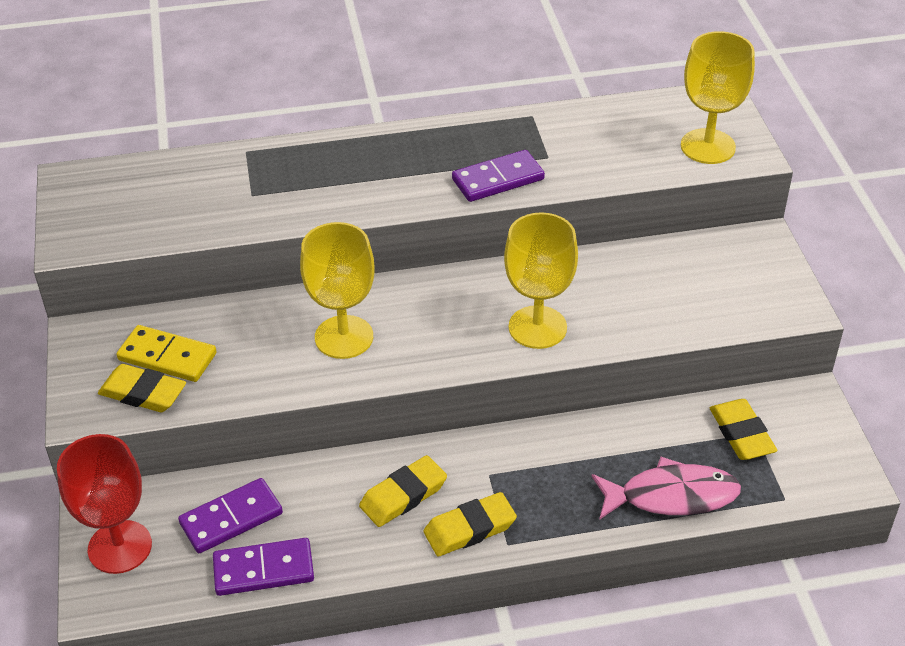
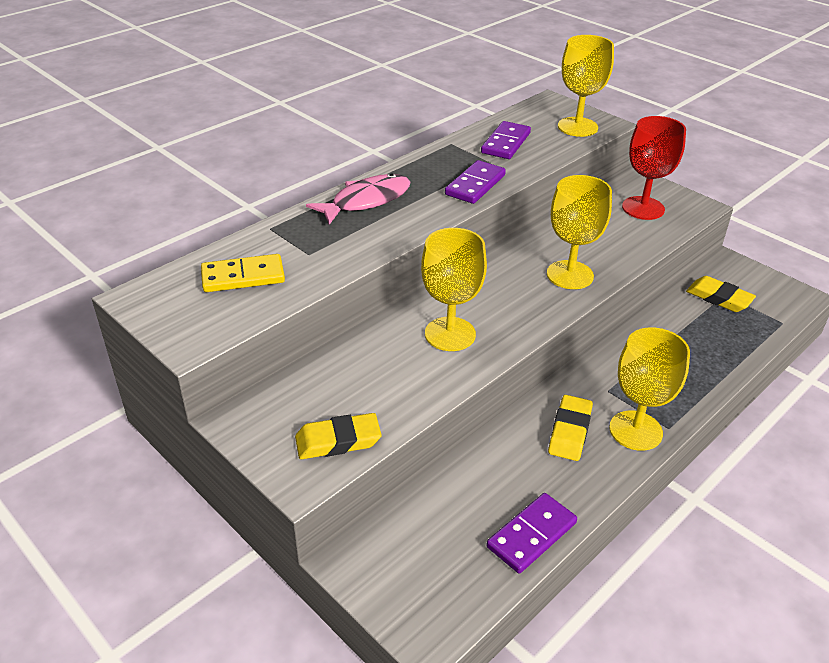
camera: 35 degrees left, 5 degrees down
(120, 547) = (401, 581): red goblet -> red goblet (643, 208)
(167, 356) = (329, 405): yellow domino -> yellow domino (243, 276)
(231, 518) = (467, 511): purple domino -> purple domino (505, 143)
(469, 528) = (635, 430): yellow eraser -> yellow goblet
(671, 496) = (725, 350): pink fish -> pink fish (366, 201)

